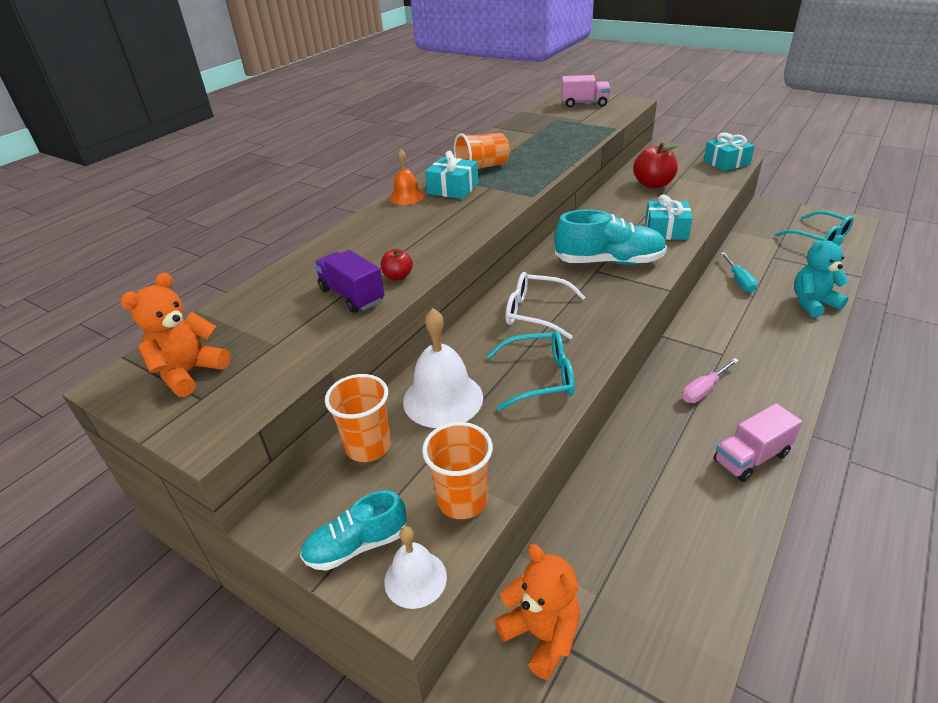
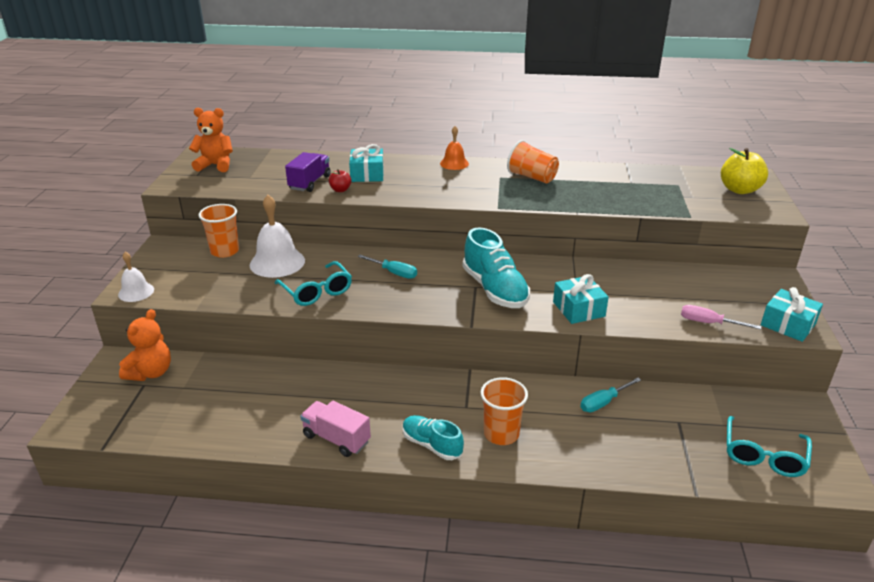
camera: 60 degrees right, 5 degrees down
(357, 545) = (153, 270): turquoise shoe -> turquoise shoe (431, 445)
(453, 189) = (482, 176): turquoise gift -> turquoise gift (367, 174)
(462, 500) = (194, 291): orange cup -> orange cup (501, 434)
(536, 313) = (394, 273): white glasses -> turquoise screwdriver
(584, 104) = (739, 190): pink truck -> yellow apple
(653, 184) = (673, 286): red apple -> none
(704, 390) = (407, 403): pink screwdriver -> pink screwdriver (708, 323)
(813, 303) = (601, 459): turquoise teddy bear -> none

